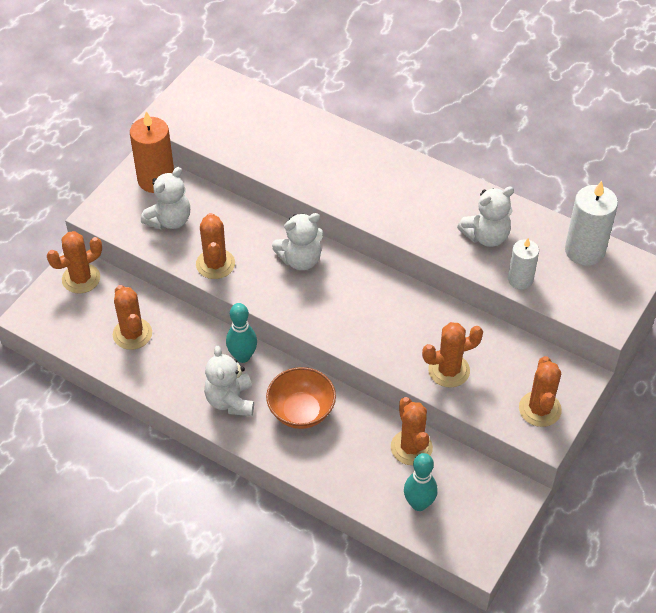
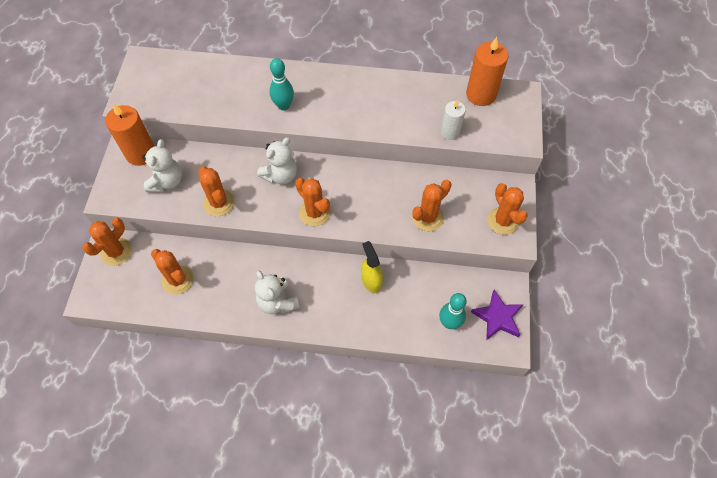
camera: 25 degrees left, 10 degrees up
(242, 356) = (269, 263): turquoise bowling pin -> turquoise bowling pin (283, 106)
(301, 411) = (333, 288): orange bowl -> none
(351, 421) = (371, 280): none -> yellow spray bottle
(411, 447) = (422, 283): orange cactus -> orange cactus (314, 213)
(481, 522) = (497, 317): none -> purple star
(486, 236) = (410, 109): white teddy bear -> none
(584, 250) = (481, 94): white candle -> orange candle

